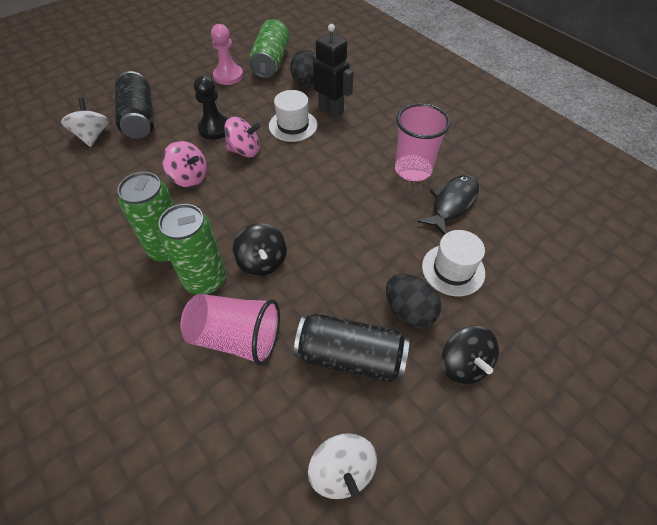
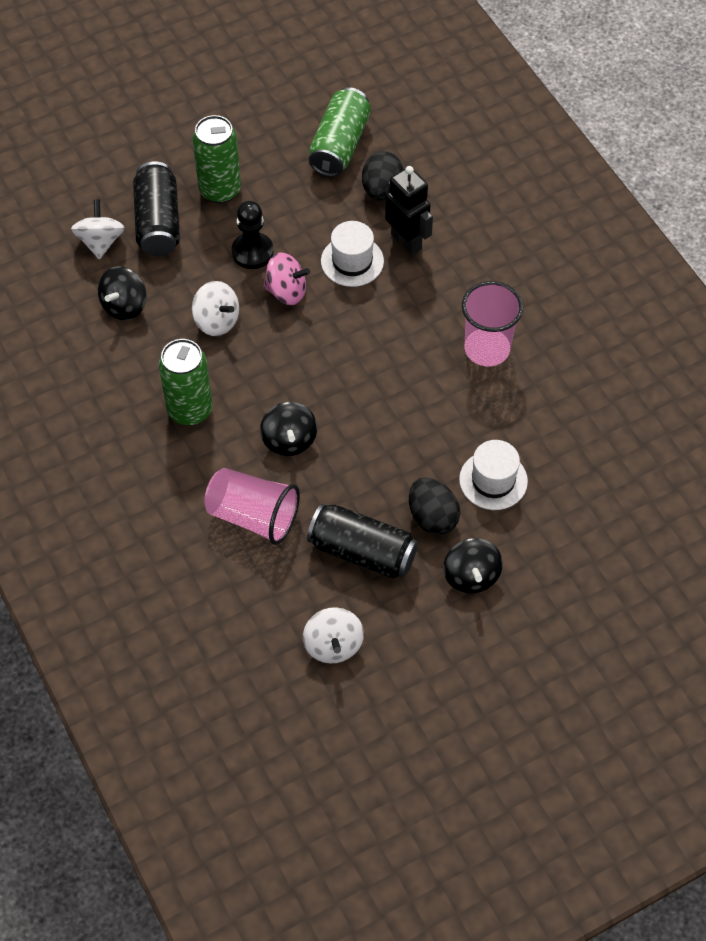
camera: 10 degrees right, 5 degrees up
(111, 176) = (124, 306): none -> black spinning top
(189, 177) = (217, 321): pink spinning top -> white spinning top
(205, 280) = (227, 451): green can -> green can (220, 190)
(228, 76) = (278, 164): pink pawn -> none
(452, 203) = (519, 401): black fish -> none

